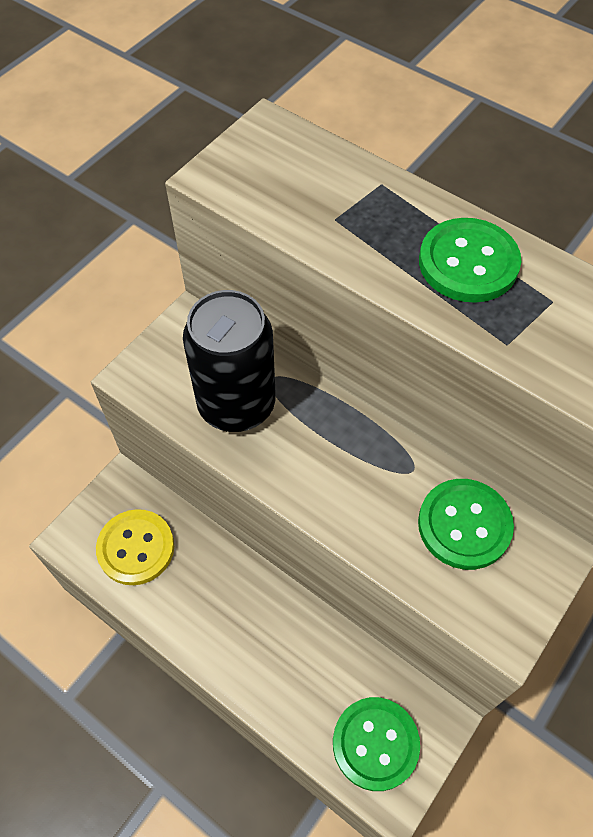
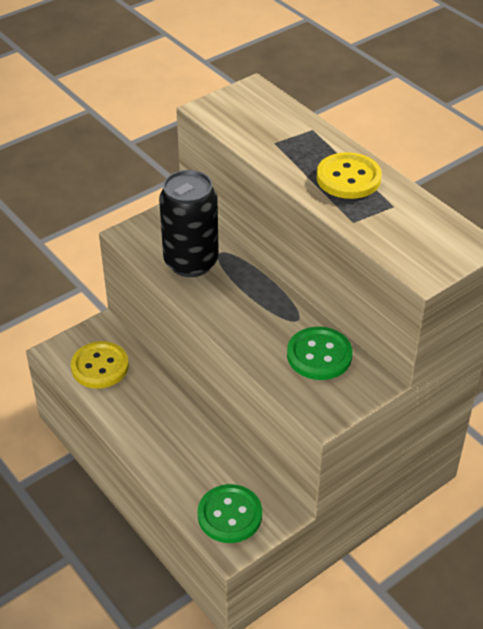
camera: 15 degrees right, 15 degrees down
(468, 263) = (348, 178): green button -> yellow button

